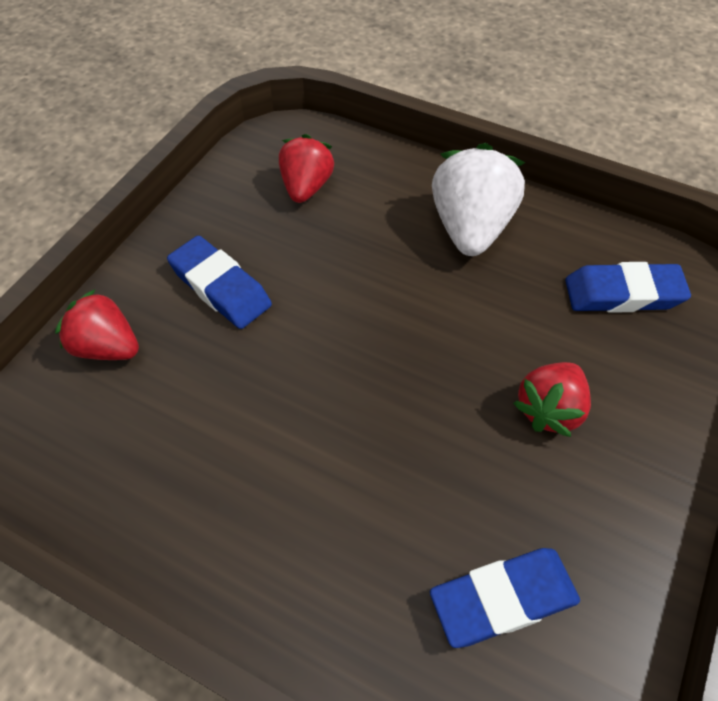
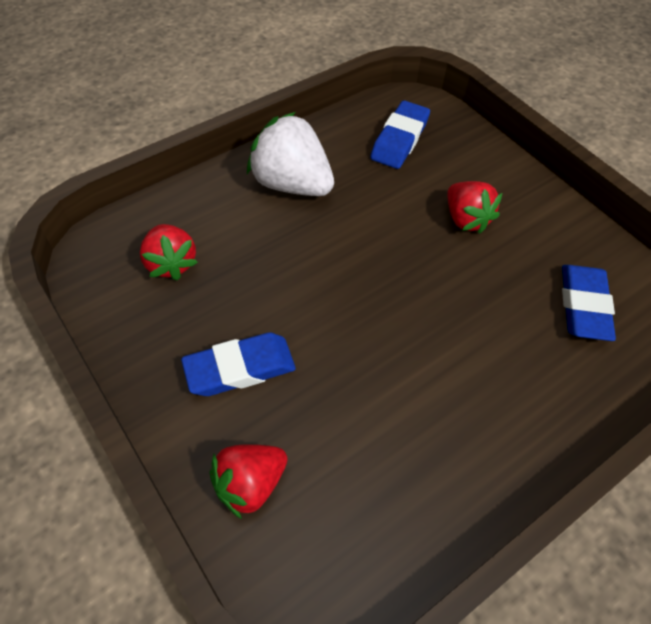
camera: 65 degrees left, 0 degrees up
(306, 187) = (171, 263): red strawberry -> red strawberry turned 150 degrees counterclockwise

